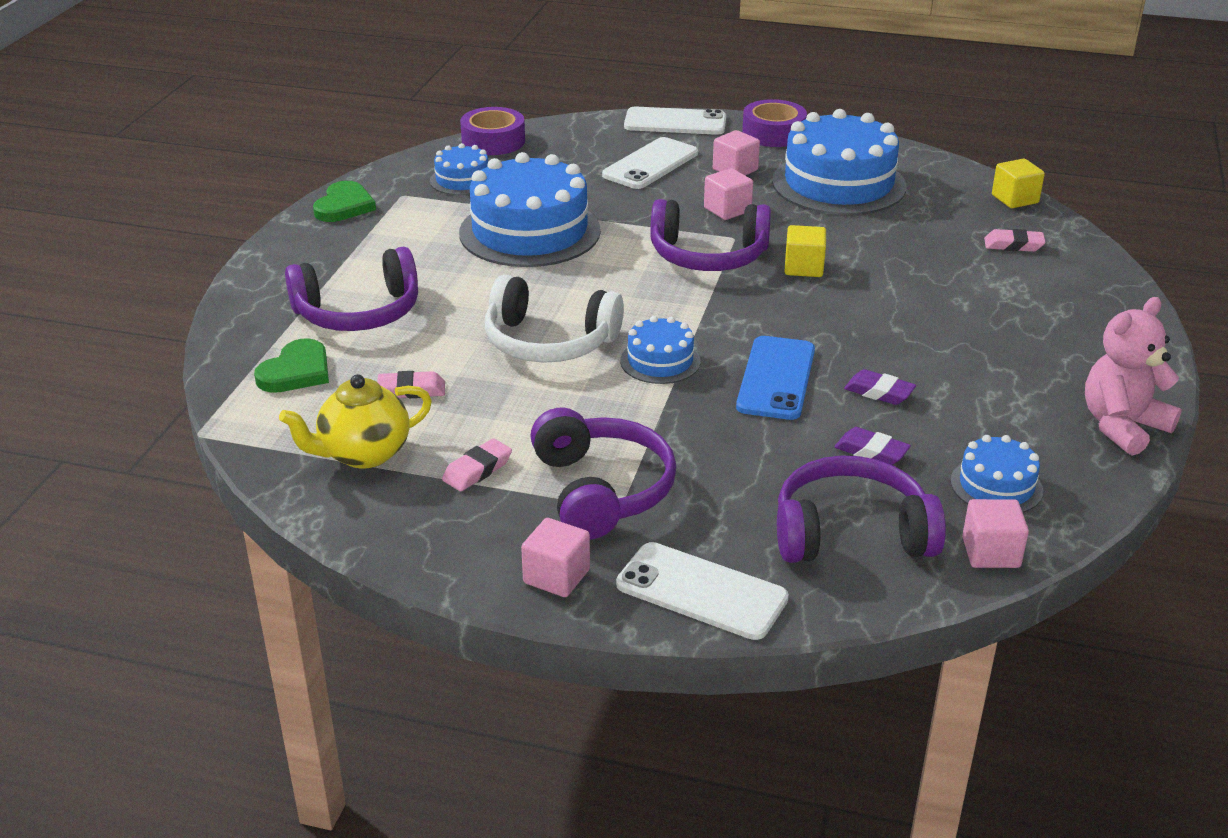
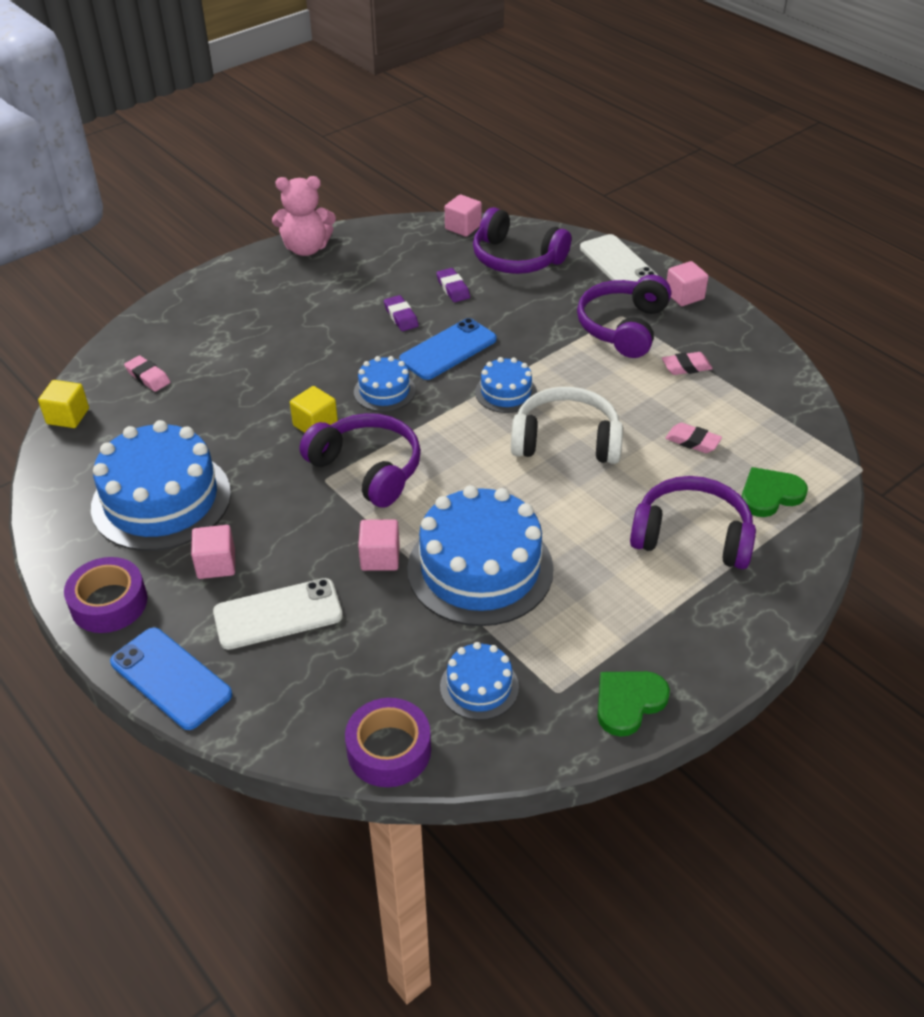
camera: 145 degrees left, 10 degrees up
(363, 454) = (752, 406): yellow teapot -> none
(549, 342) = (566, 440): white headphones -> white headphones turned 45 degrees counterclockwise
(675, 122) = (171, 678): white phone -> blue phone
(727, 210) = (290, 513): pink cube -> pink cube (380, 557)
(996, 486) = (415, 249): blue cake -> blue cake (384, 391)

